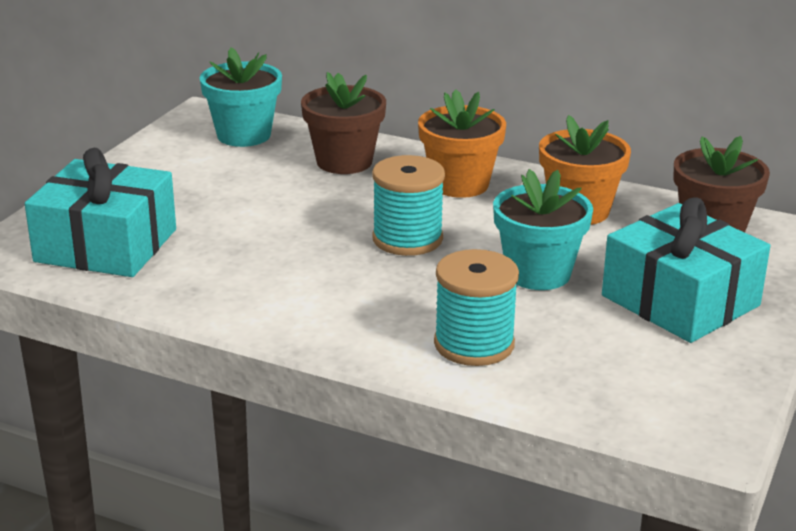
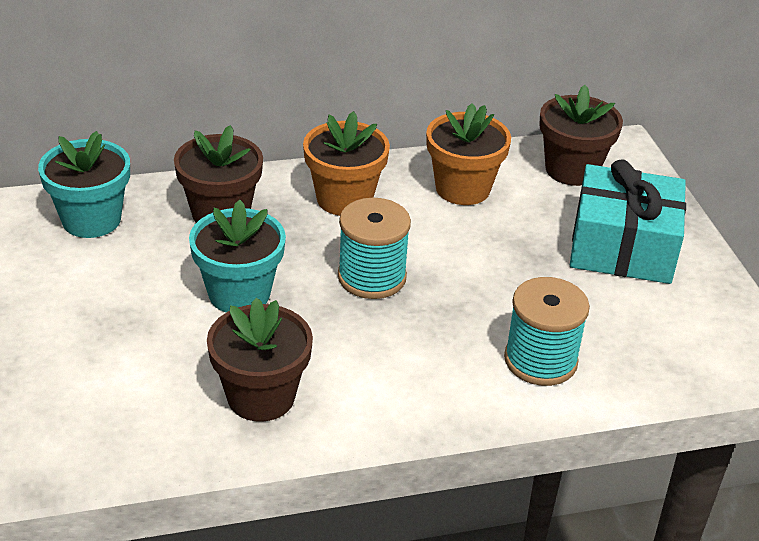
camera: 40 degrees left, 10 degrees up
(106, 245) = (123, 410): turquoise gift -> none
(210, 276) = (261, 397): none -> brown flower pot
(538, 273) = (505, 267): turquoise flower pot -> turquoise flower pot (239, 293)

